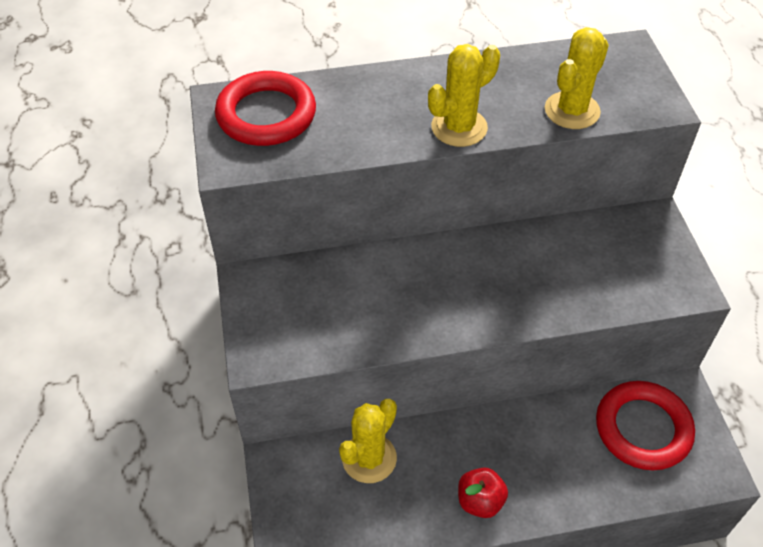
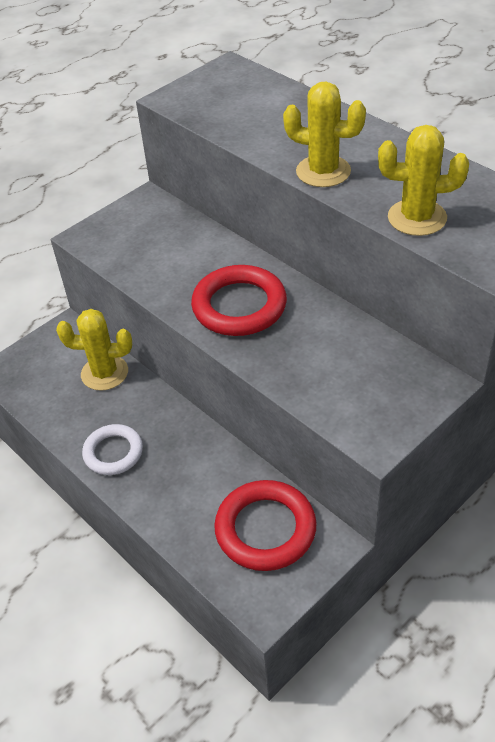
camera: 60 degrees right, 5 degrees down
(266, 114) = (235, 89): red ring -> red ring (239, 306)
(480, 501) = (113, 452): red apple -> white ring

